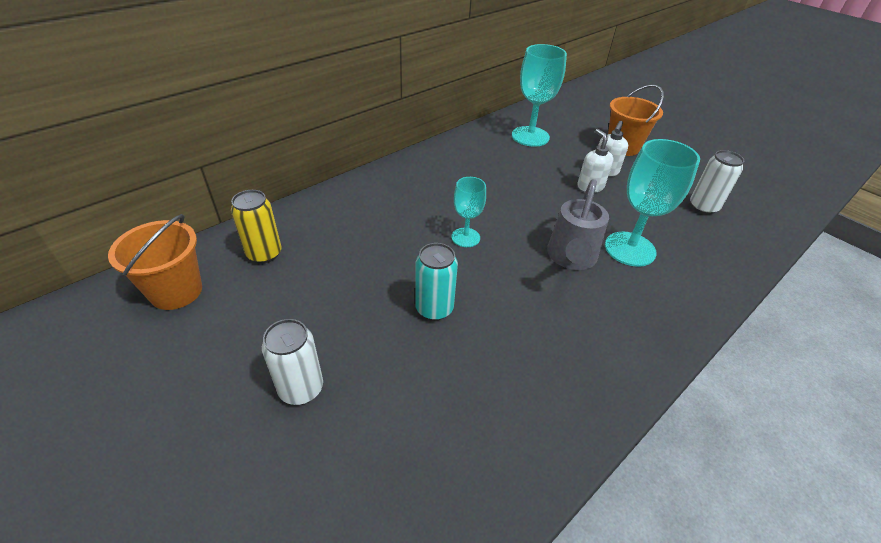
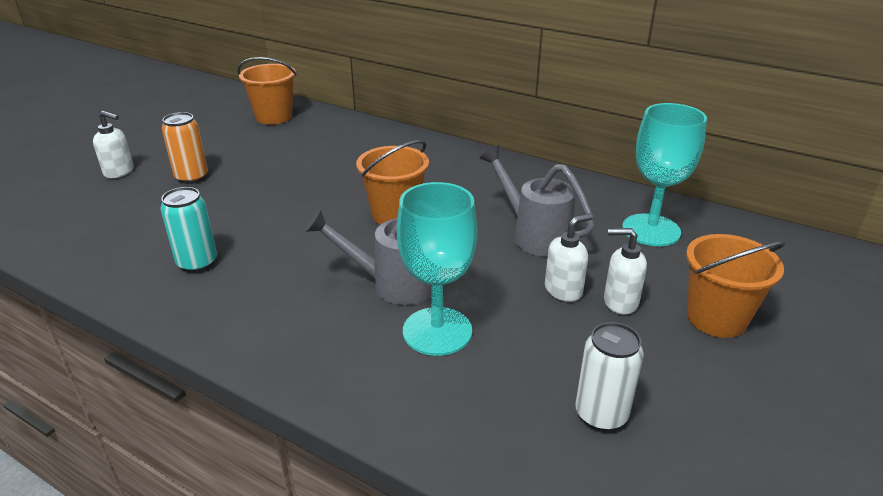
camera: 75 degrees right, 10 degrees down
(224, 485) = (119, 172): none -> white soap dispenser
(264, 254) = (325, 133): yellow can -> none
(301, 389) = (192, 177): white can -> orange can
(434, 309) = (285, 213): turquoise can -> turquoise can (197, 263)
(465, 237) = (395, 214): turquoise goblet -> orange bucket
(522, 179) = (535, 235): none -> grey watering can

